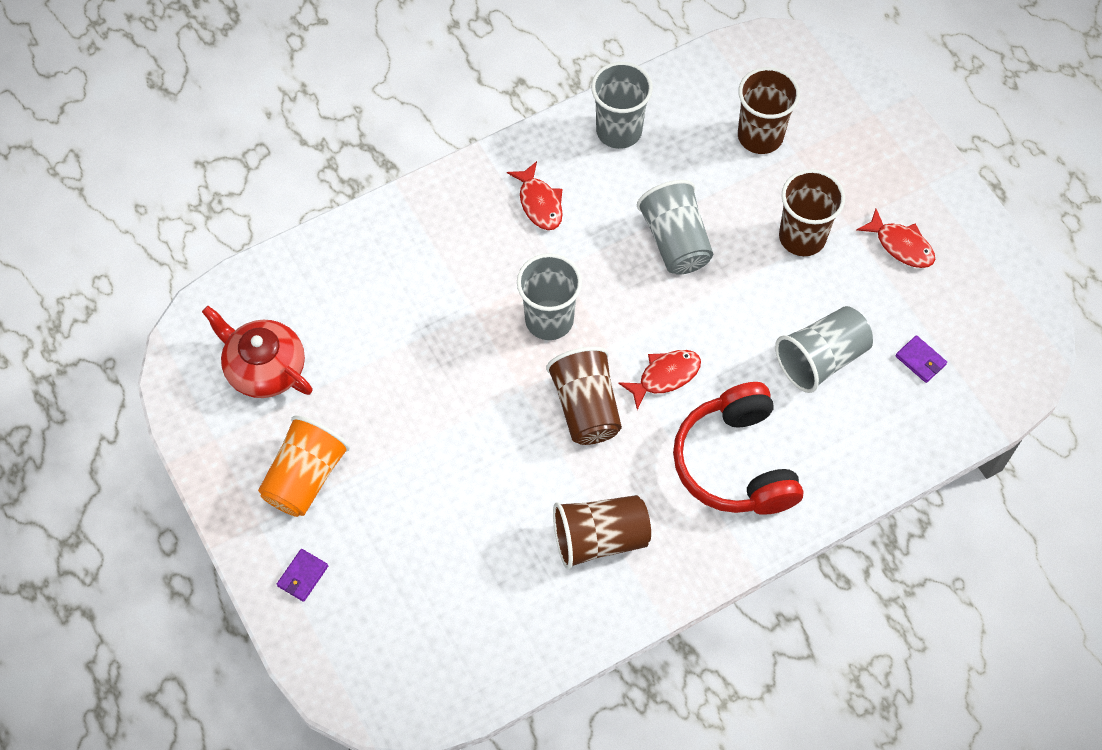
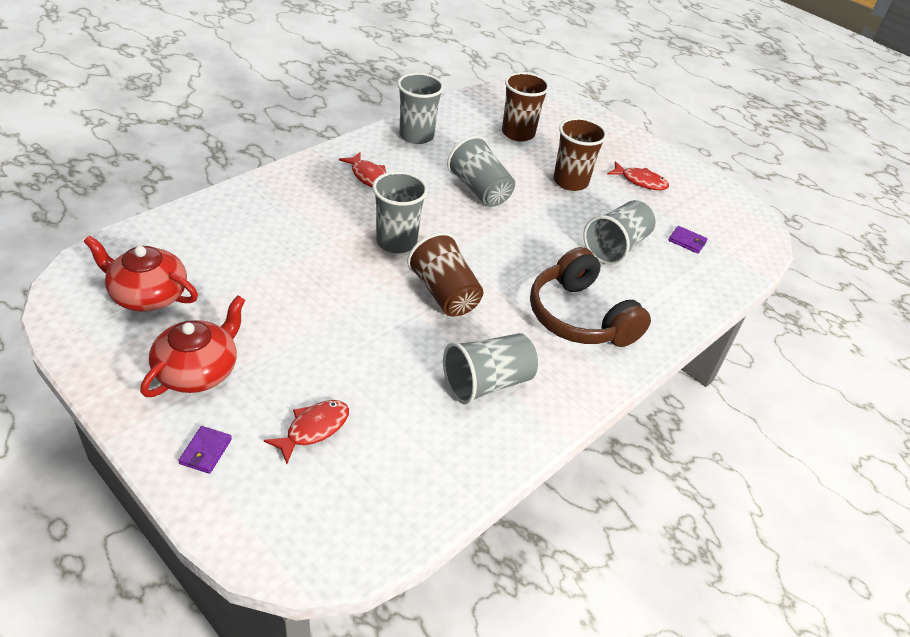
camera: 20 degrees left, 20 degrees down
(305, 477) = (198, 370): orange cup -> red teapot
(599, 538) = (487, 383): brown cup -> grey cup
(665, 376) = (502, 268): red fish -> red fish (313, 429)
(735, 463) = (580, 317): red headphones -> brown headphones

